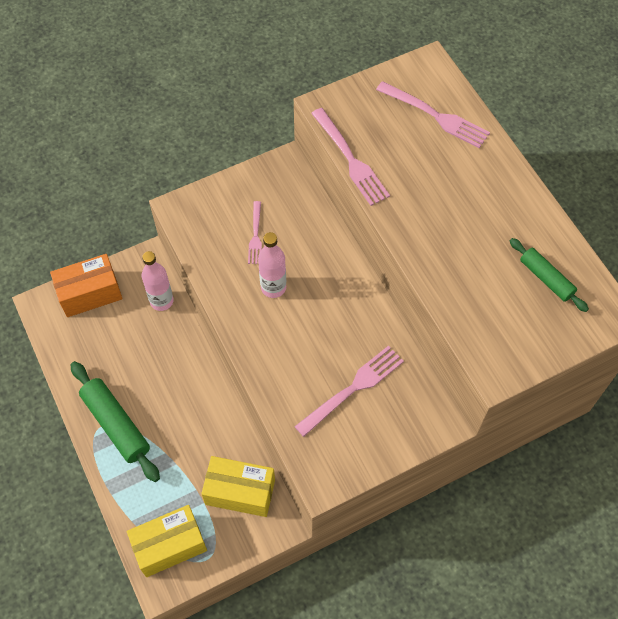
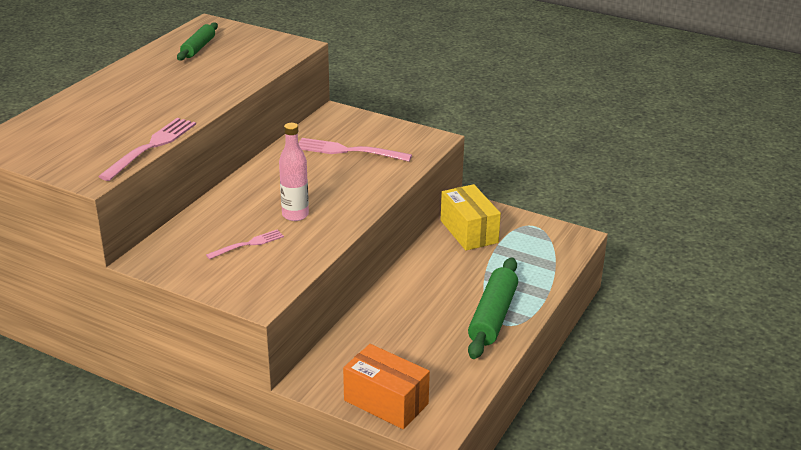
camera: 125 degrees left, 30 degrees down
(161, 301) = (346, 349): pink bottle -> none
(170, 545) = (547, 245): yellow box -> none
(435, 116) = (61, 125): pink fork -> none

